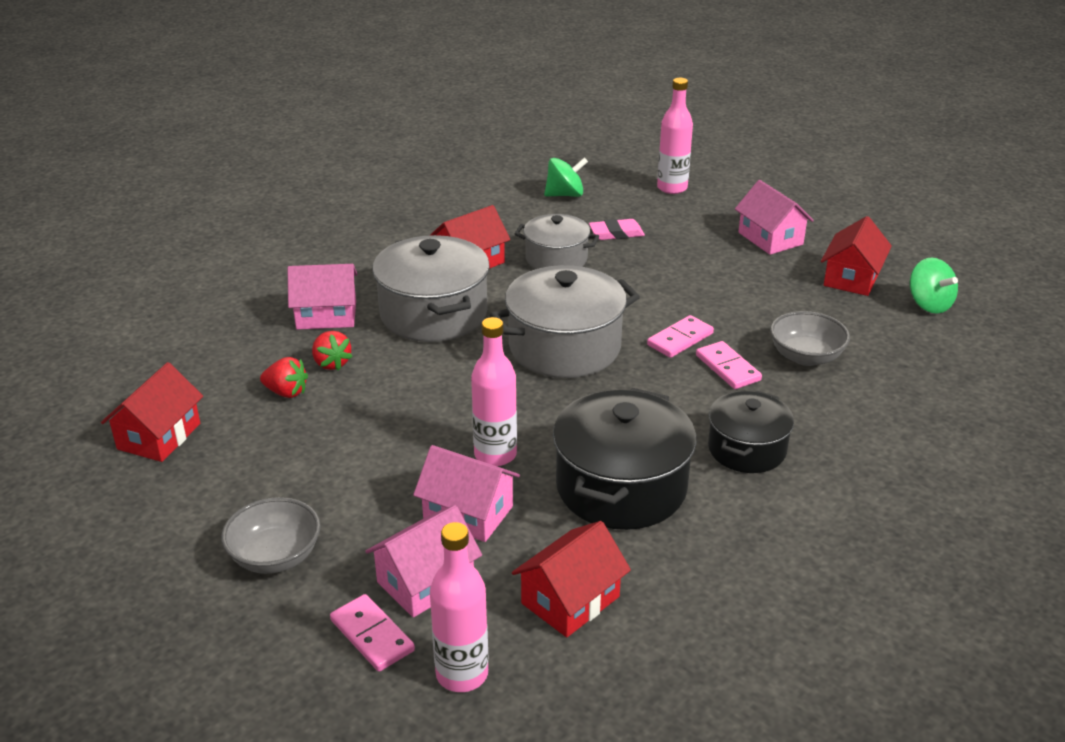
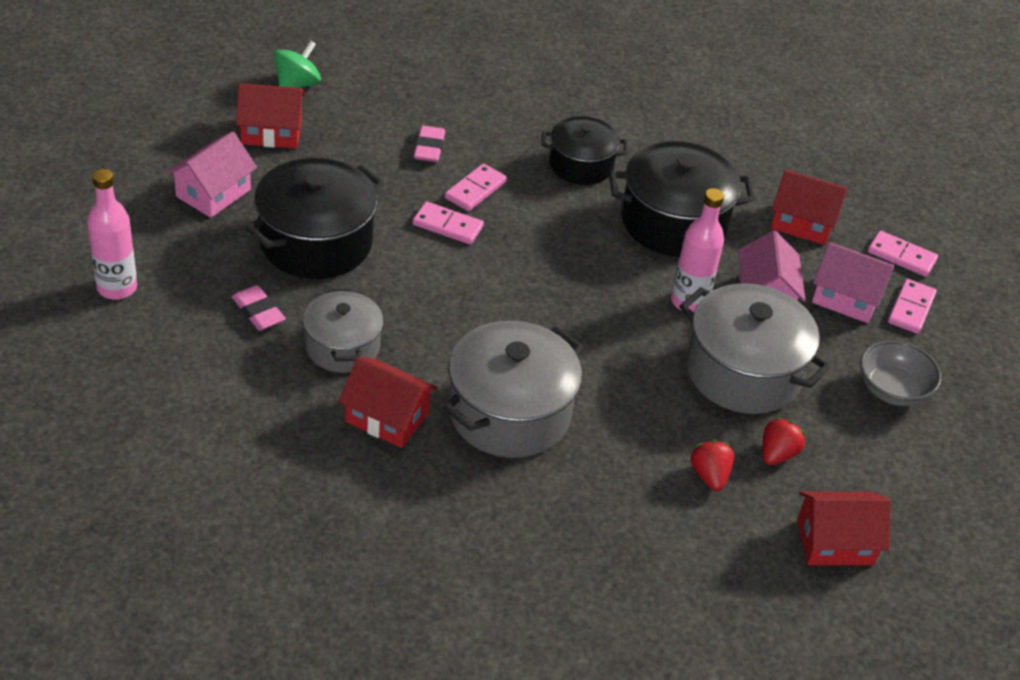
camera: 120 degrees left, 10 degrees up
(326, 315) = (566, 502): pink house -> none
(331, 363) = (643, 461): red strawberry -> red strawberry (777, 454)
(462, 674) = (901, 256): pink bottle -> pink domino
(564, 347) = (508, 298): grey pot -> grey pot (743, 372)
(565, 195) = (176, 379): green spinning top -> none
(687, 271) = (316, 242): none -> black pot
(805, 357) = (429, 148): grey bowl -> pink eraser

